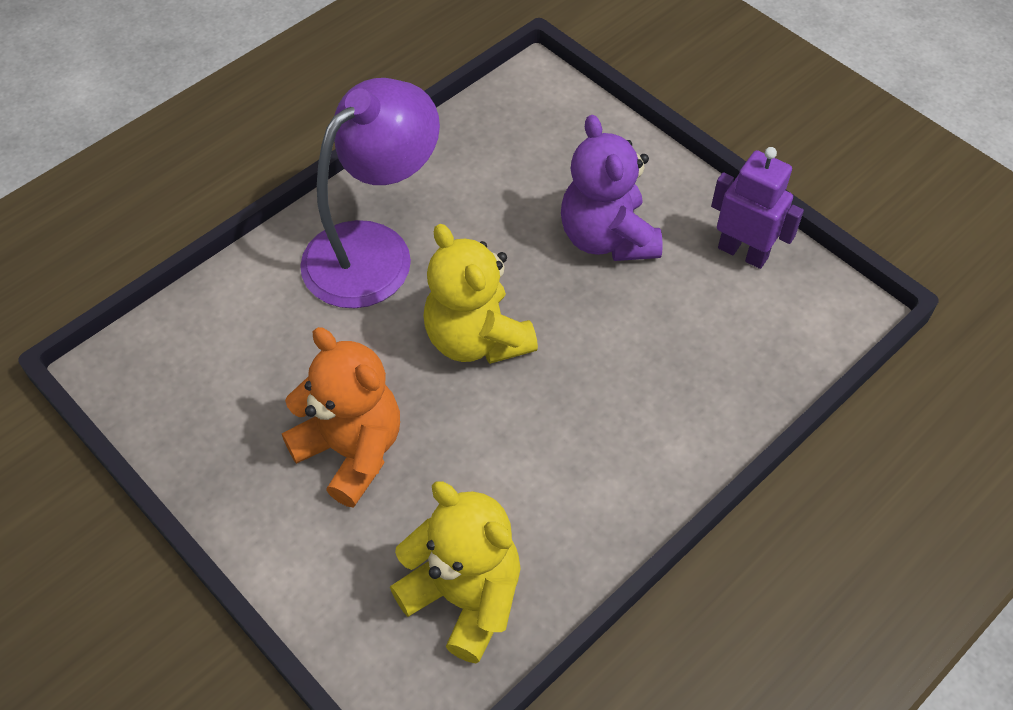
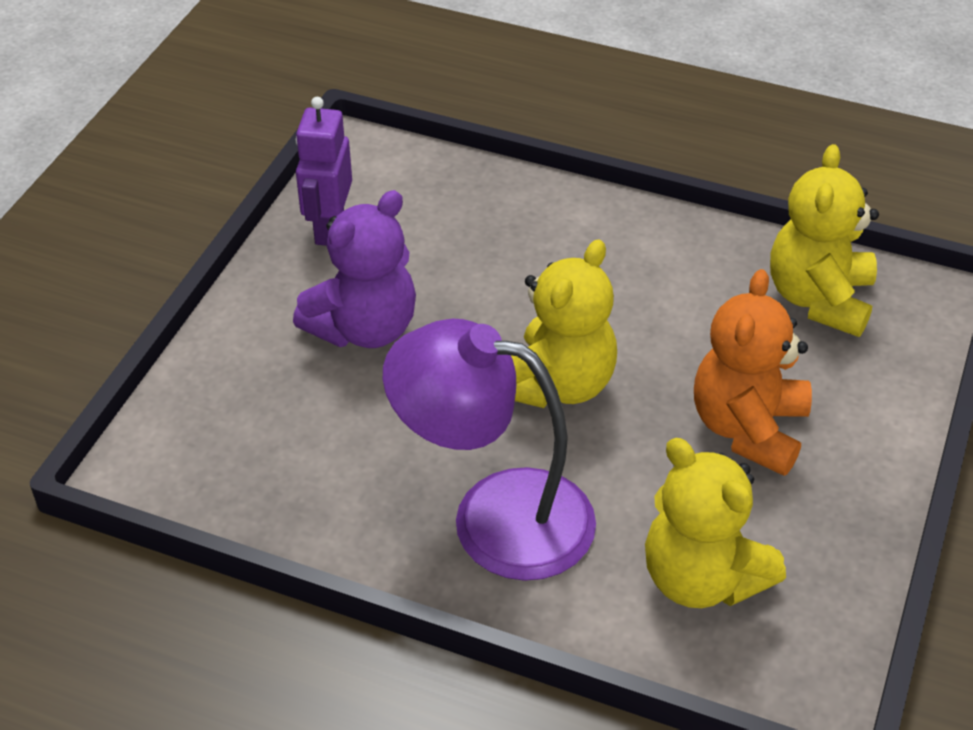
camera: 115 degrees left, 10 degrees down
(240, 348) = (702, 578): none -> yellow teddy bear

